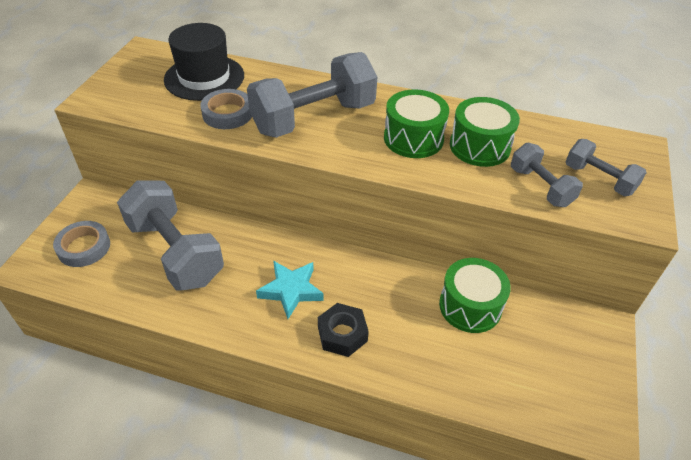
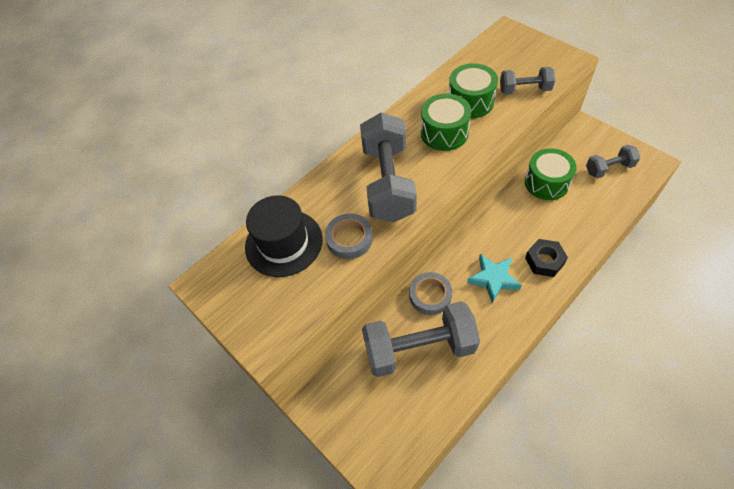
camera: 55 degrees left, 10 degrees up
(84, 247) = (380, 422): grey tape -> grey tape (430, 295)
(599, 179) = (529, 61): grey dumbbell -> grey dumbbell (609, 168)

